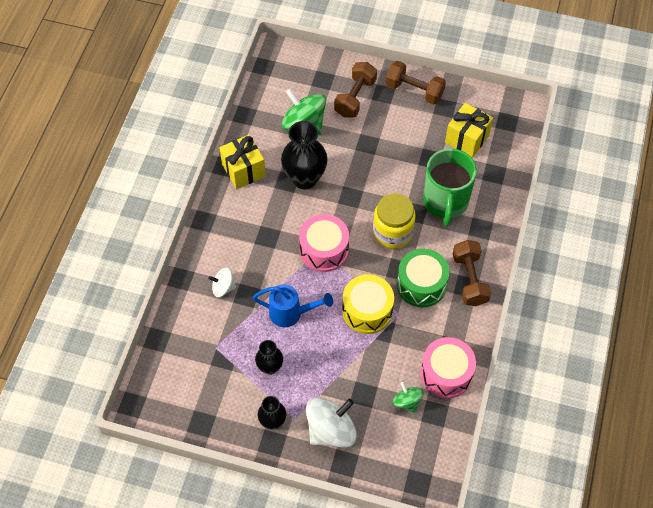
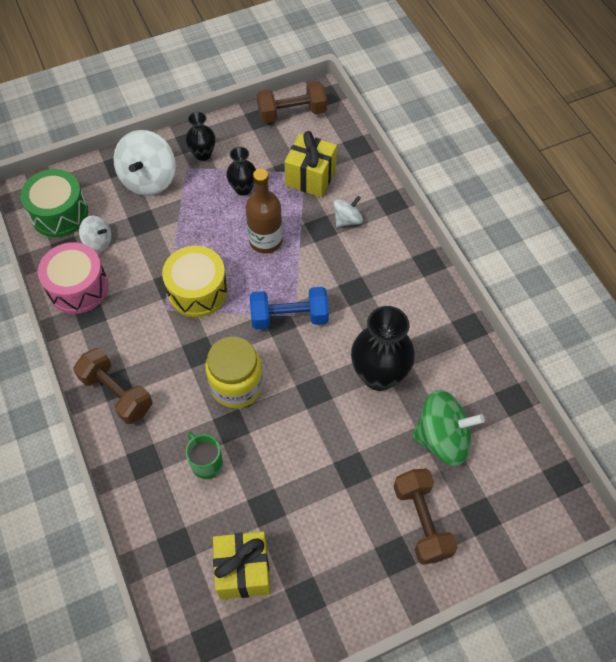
camera: 140 degrees right, 0 degrees up
(243, 170) = (447, 337): yellow gift -> yellow gift (310, 177)
(291, 313) = (265, 241): blue watering can -> brown bottle
(324, 250) = (289, 317): pink drum -> blue dumbbell
(407, 402) = (98, 241): green spinning top -> white spinning top
(414, 90) = (362, 592): brown dumbbell -> brown dumbbell (292, 113)
(421, 284) = (164, 352): green drum -> green drum (59, 213)
(445, 202) = (206, 463): green mug -> green mug, size x0.50

